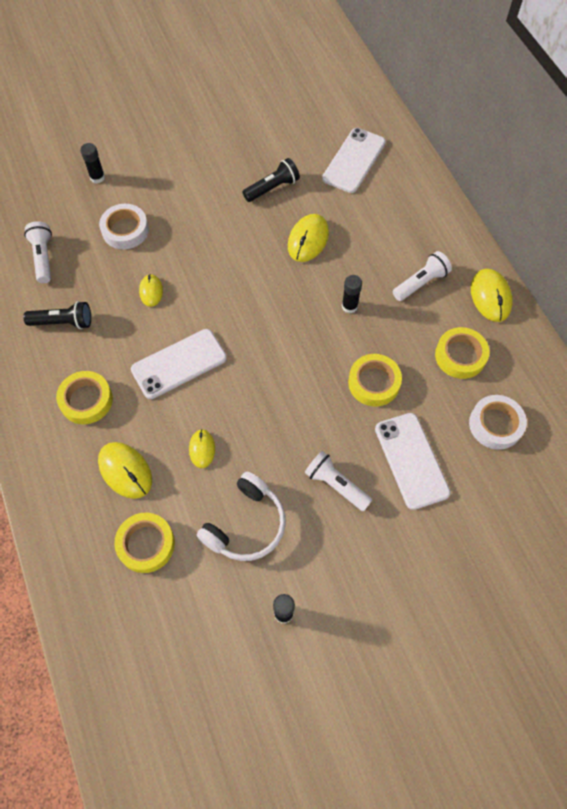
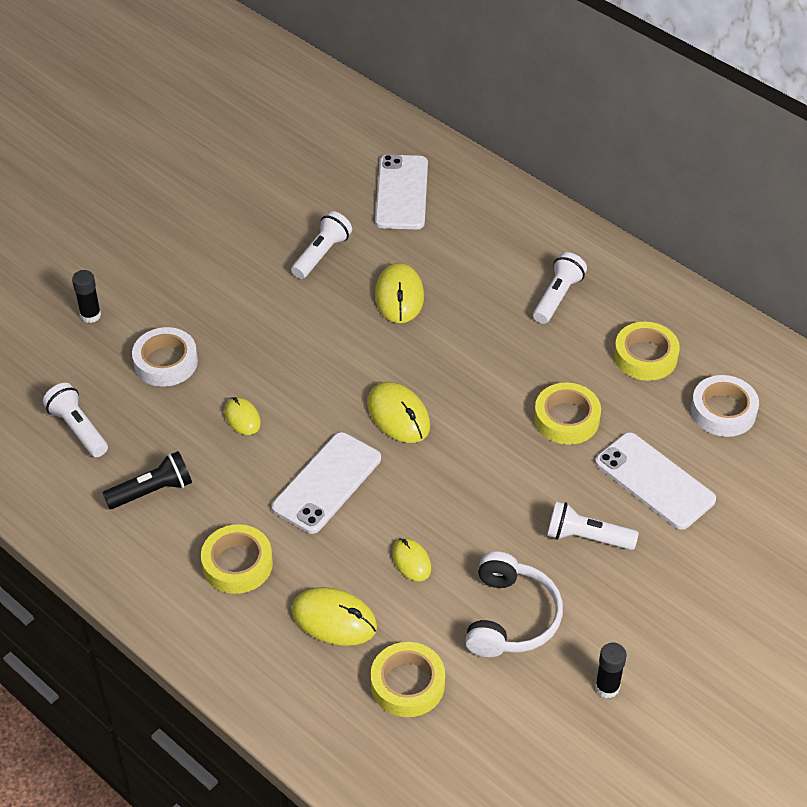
camera: 25 degrees left, 15 degrees down
(273, 188) = (322, 254): black flashlight -> white flashlight
(349, 306) = (491, 350): black glue stick -> none
(490, 297) = (643, 284): yellow mouse -> yellow mouse (398, 415)

